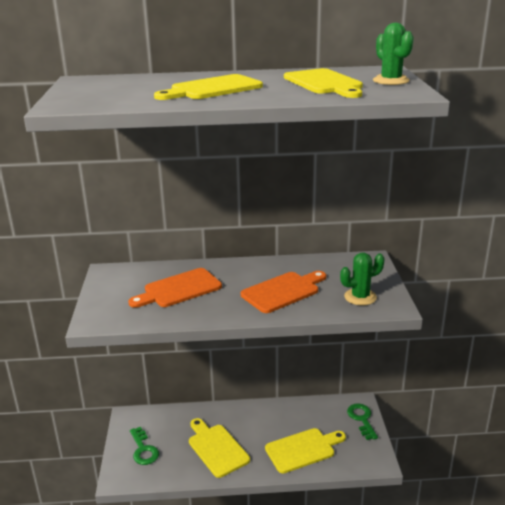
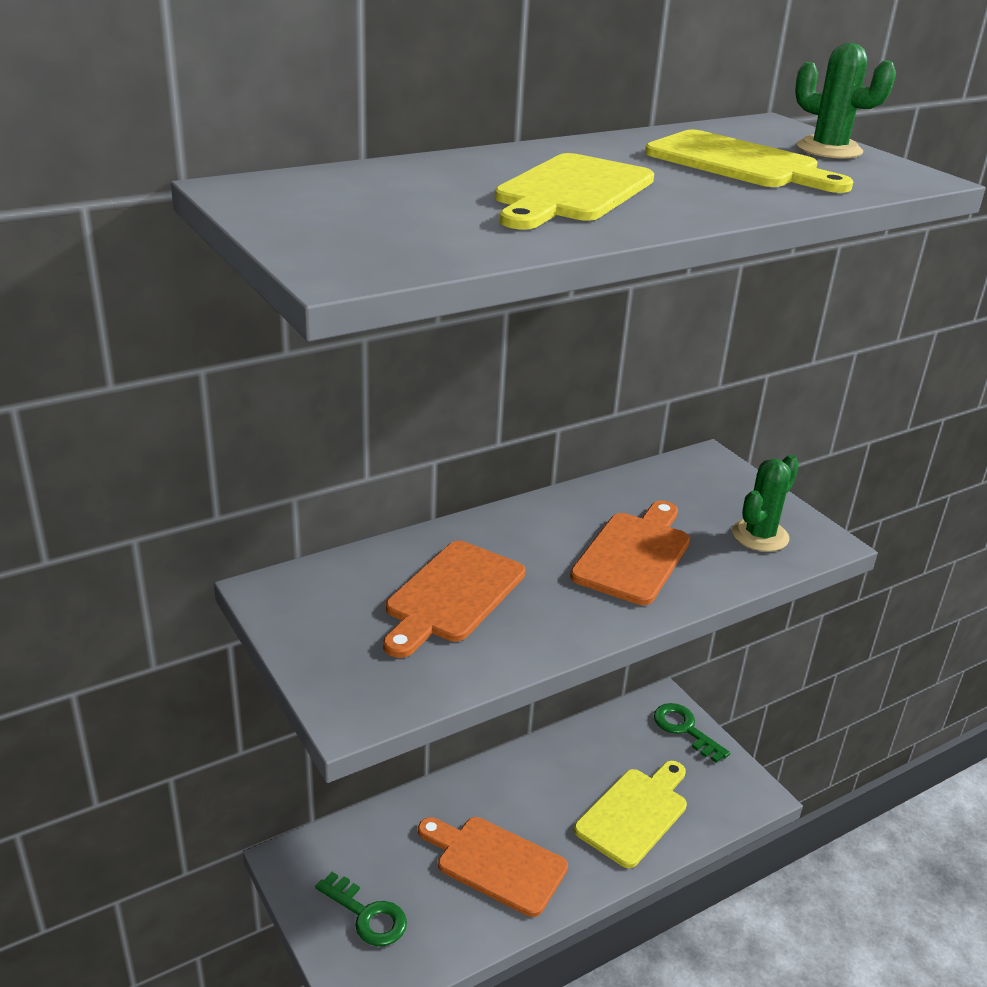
camera: 30 degrees left, 5 degrees up
(216, 448) = (496, 863): yellow cutting board -> orange cutting board

